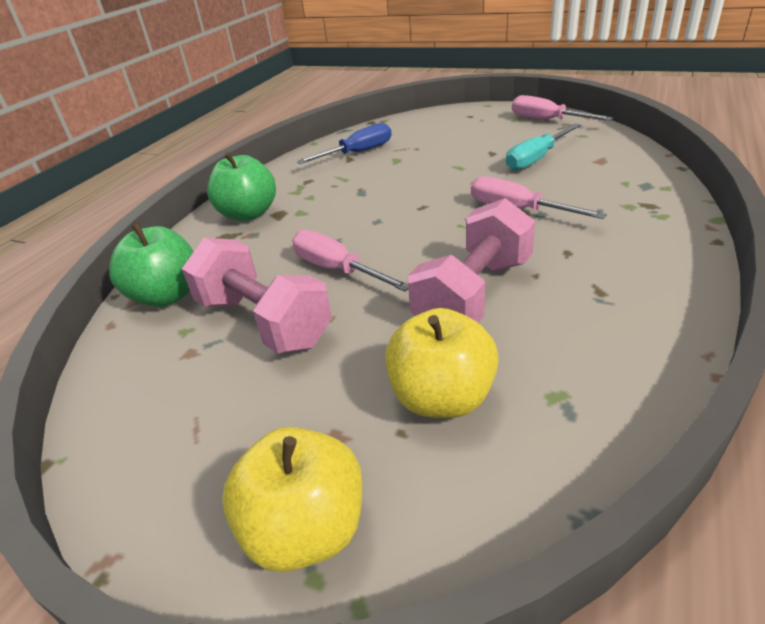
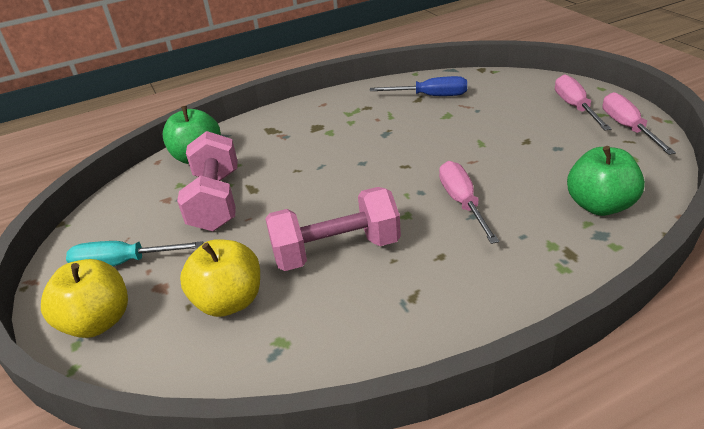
camera: 40 degrees right, 0 degrees up
(248, 214) = (301, 119): green apple -> green apple (599, 205)
(337, 269) = (292, 187): pink screwdriver -> pink screwdriver (575, 107)
(536, 159) = (551, 164): turquoise screwdriver -> turquoise screwdriver (123, 263)

